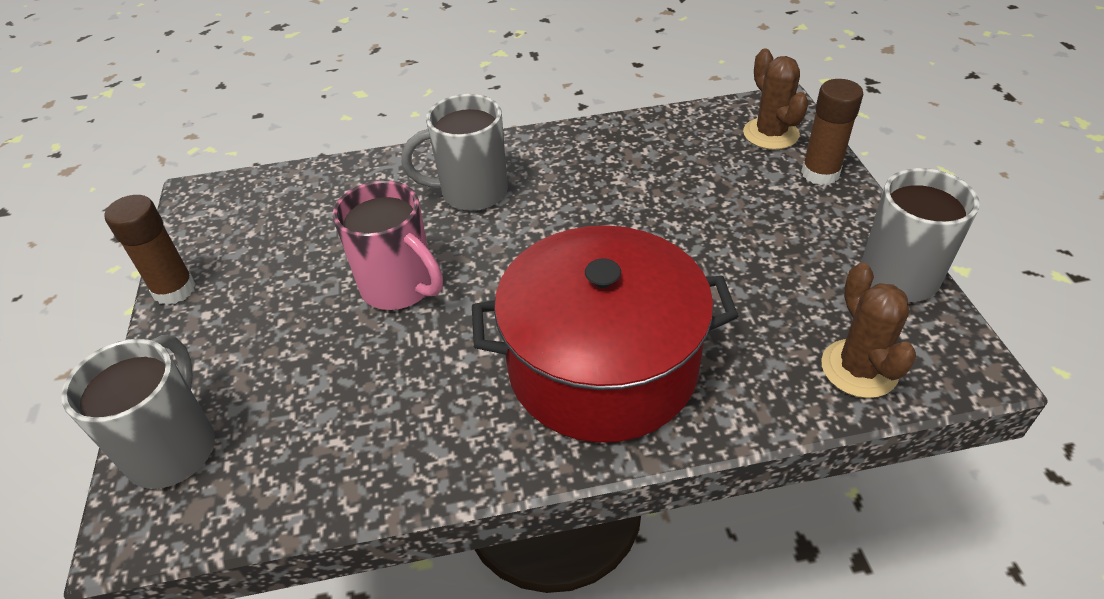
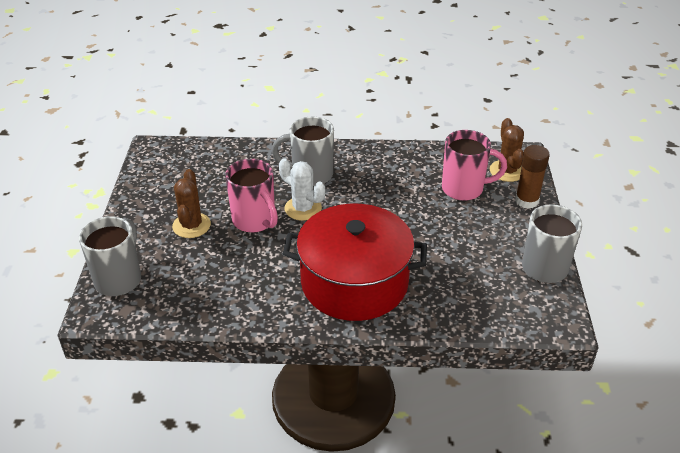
camera: 10 degrees right, 5 degrees down
(174, 289) = (131, 199): brown glue stick -> none
(475, 251) = (303, 208): none -> white cactus
(719, 172) = (464, 189): none -> pink mug
(859, 369) = (497, 311): brown cactus -> brown cactus (191, 225)

